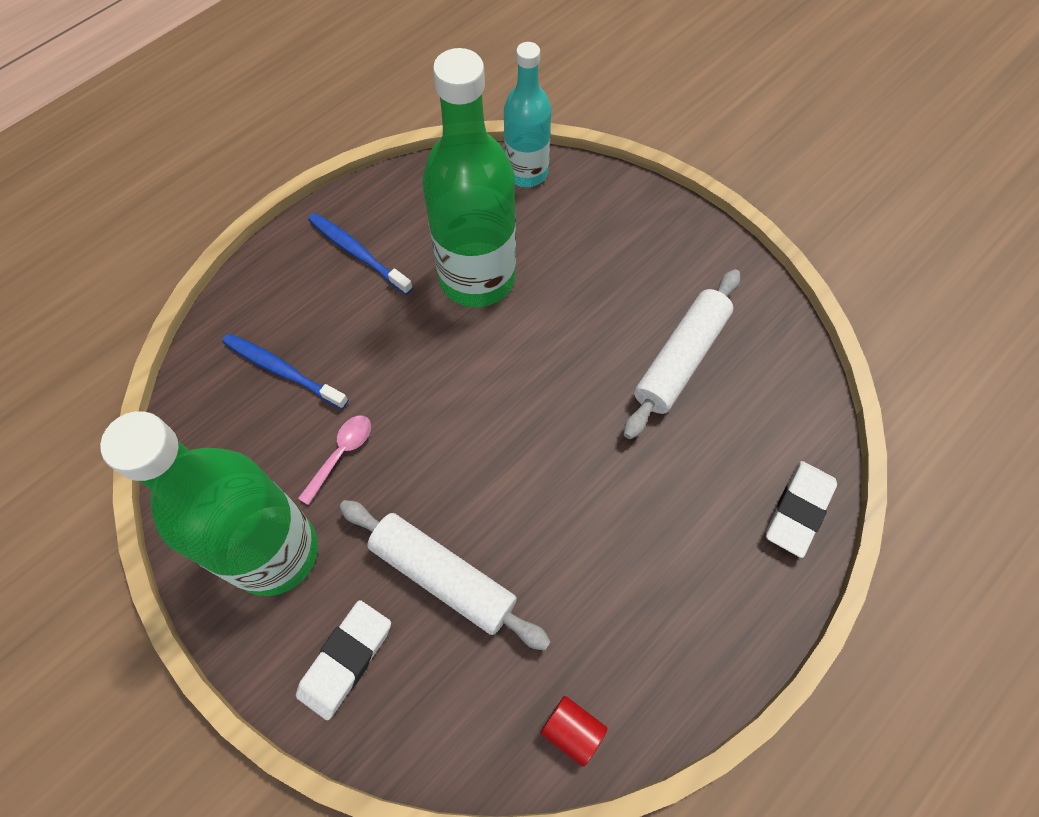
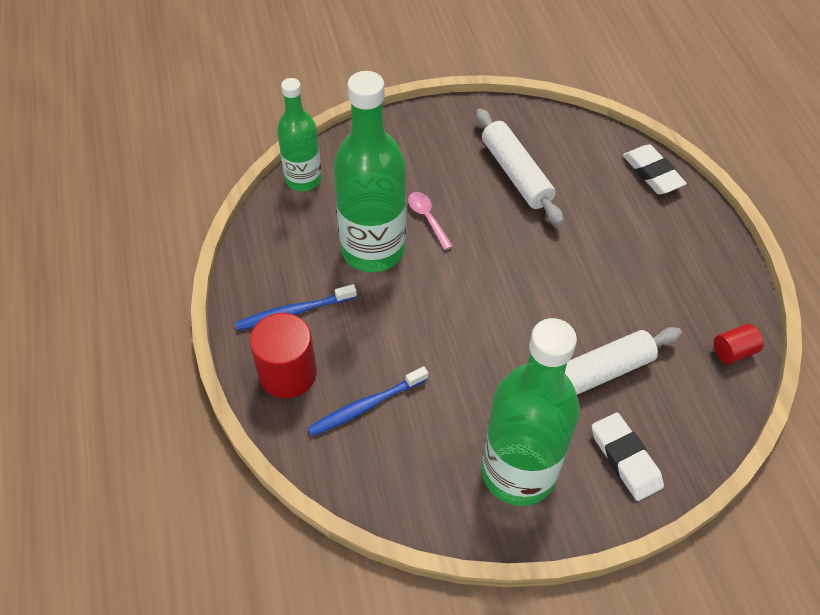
camera: 60 degrees left, 10 degrees down
(284, 286) = (288, 373): none -> red cylinder
(341, 454) = (464, 396): pink spoon -> pink spoon (427, 218)
(526, 172) = (303, 179): turquoise bottle -> green bottle

